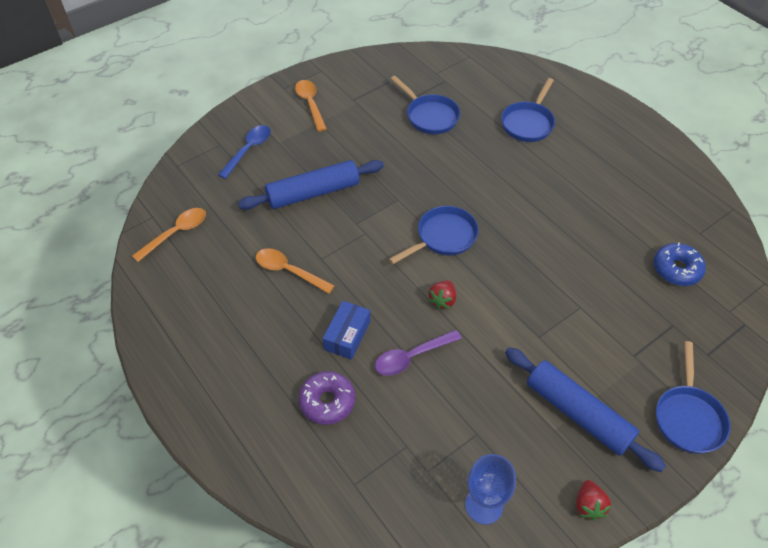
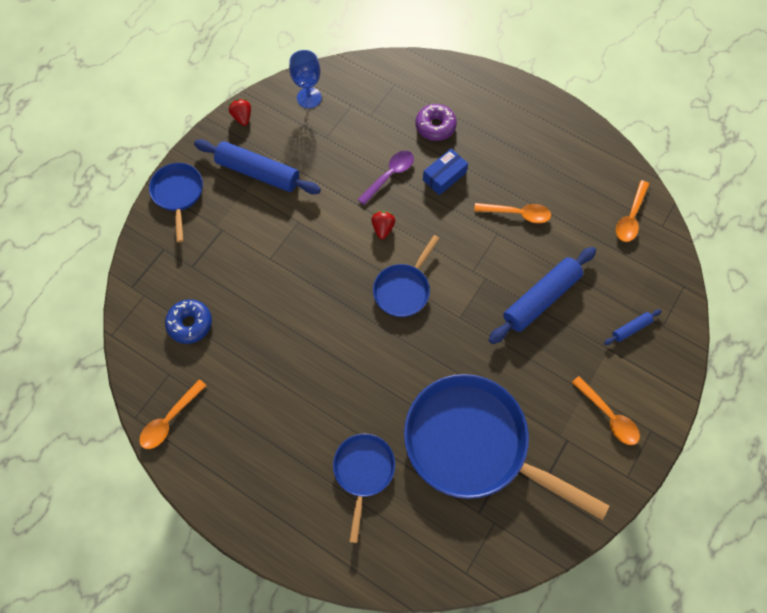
camera: 160 degrees right, 15 degrees up
(248, 150) = (631, 328): blue spoon -> blue rolling pin
(347, 335) = (444, 176): blue box -> blue box turned 45 degrees clockwise
(430, 116) = (473, 443): blue pan -> blue pan, size x2.00
(698, 198) = (170, 419): none -> orange spoon

